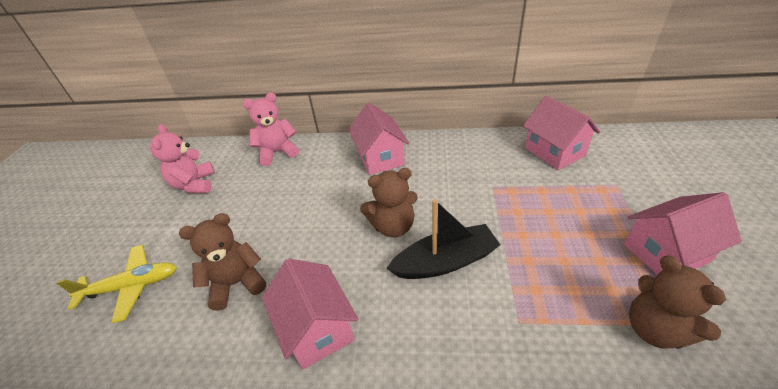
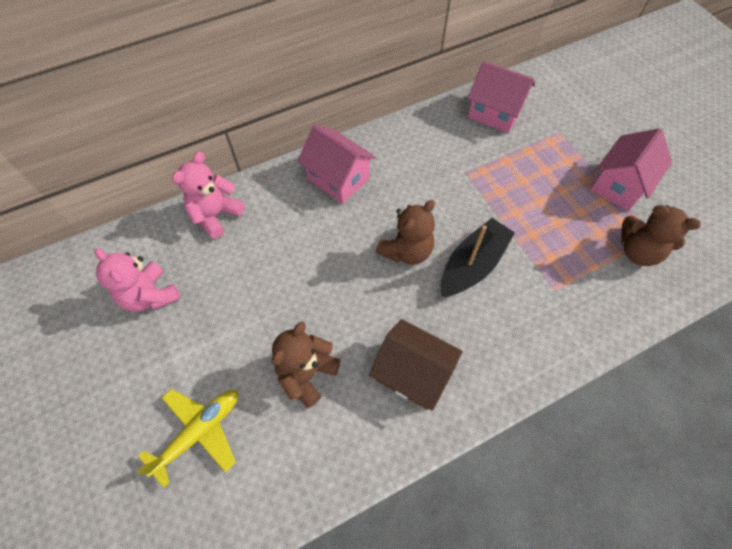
camera: 35 degrees left, 20 degrees up
(317, 329) = (412, 373): pink house -> brown house

